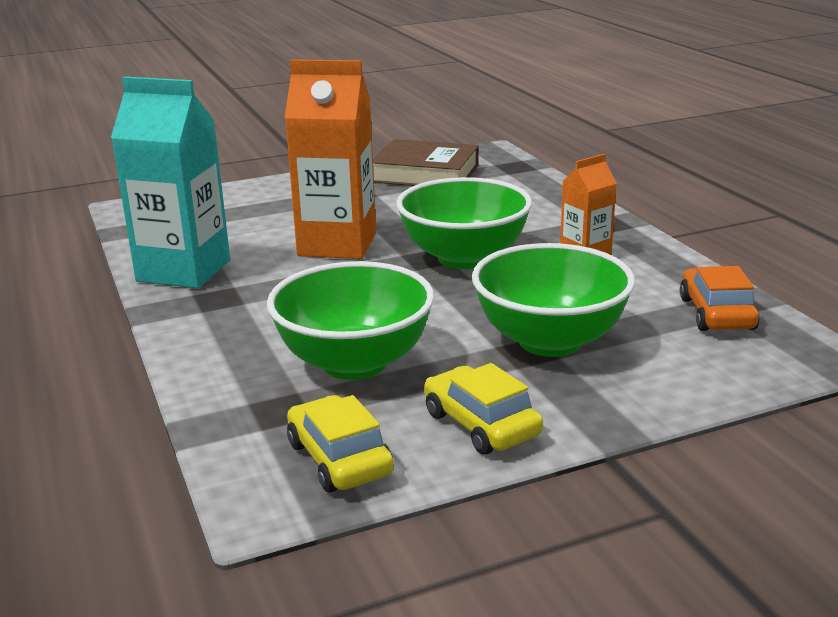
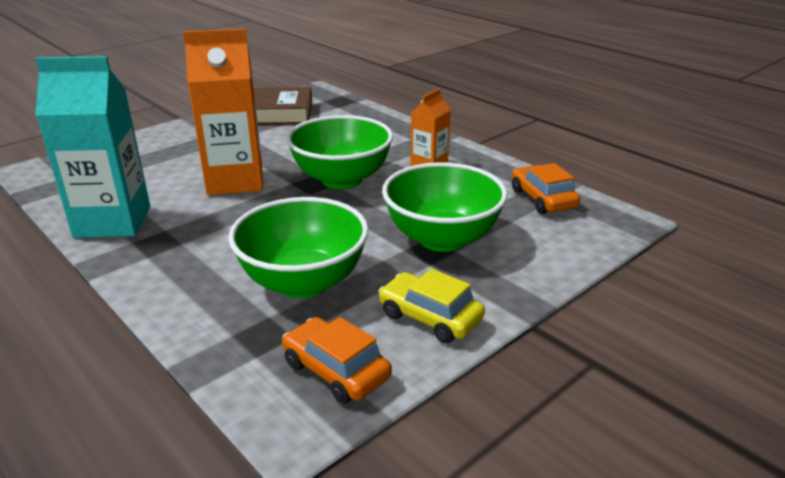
camera: 20 degrees left, 5 degrees up
(339, 459) = (336, 370): yellow car -> orange car

